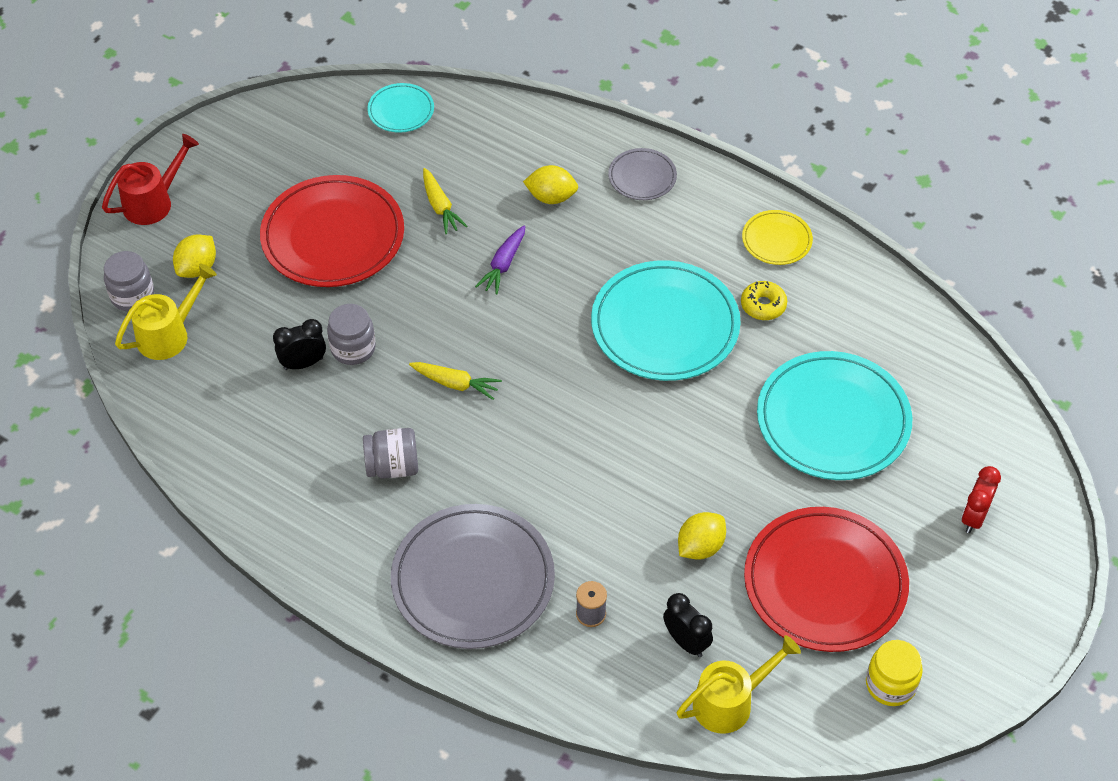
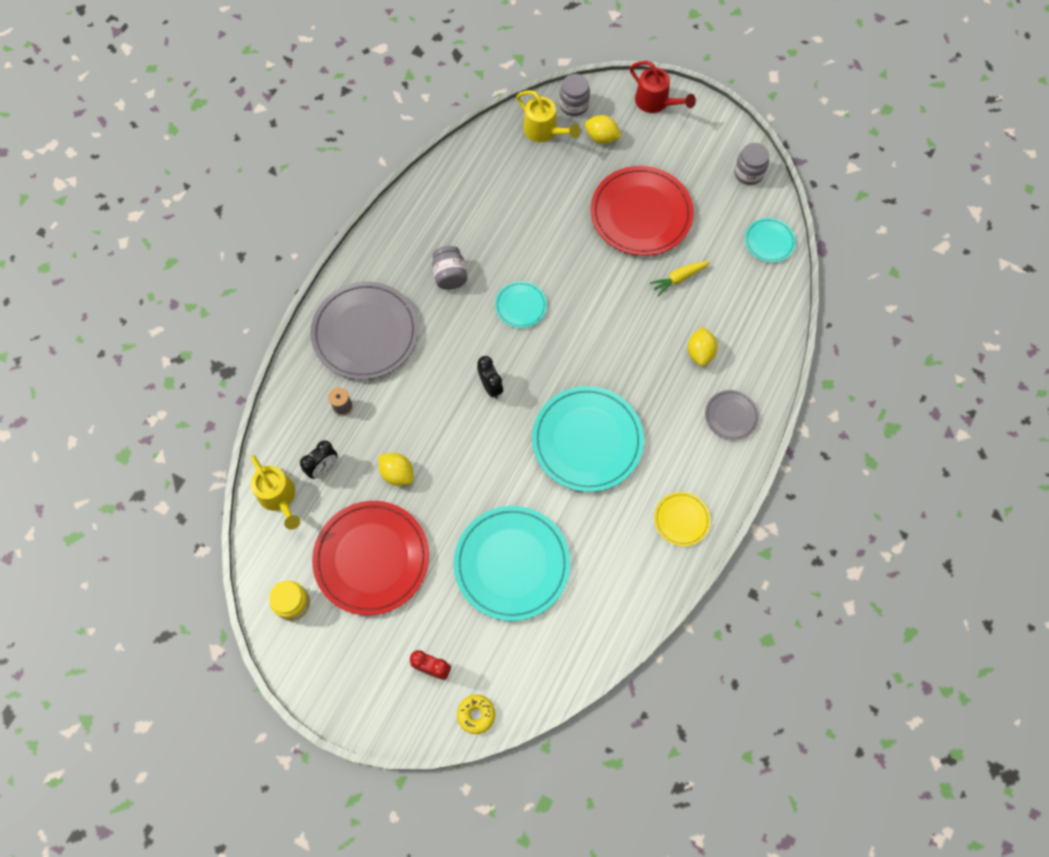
camera: 85 degrees right, 15 degrees up
(303, 363) = (528, 211): black clock -> black clock (490, 386)
(353, 348) = (544, 239): grey jar -> grey jar (748, 173)
(455, 384) = (520, 306): yellow carrot -> turquoise plate
(503, 265) = (630, 326): purple carrot -> none
(763, 305) = (615, 511): yellow donut -> yellow donut (476, 714)

